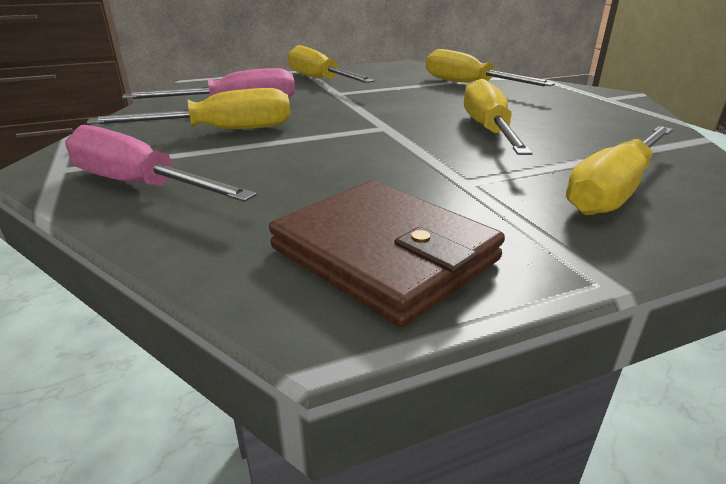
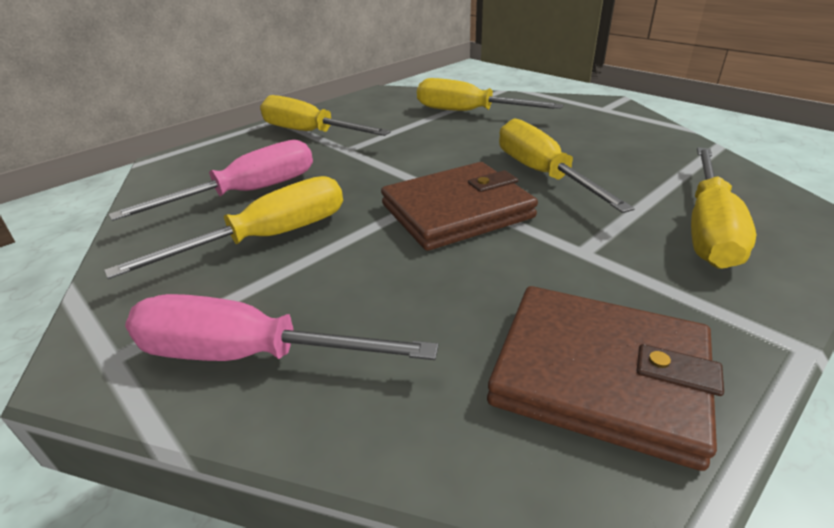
camera: 20 degrees left, 5 degrees up
(383, 140) = (457, 211): none -> brown wallet

